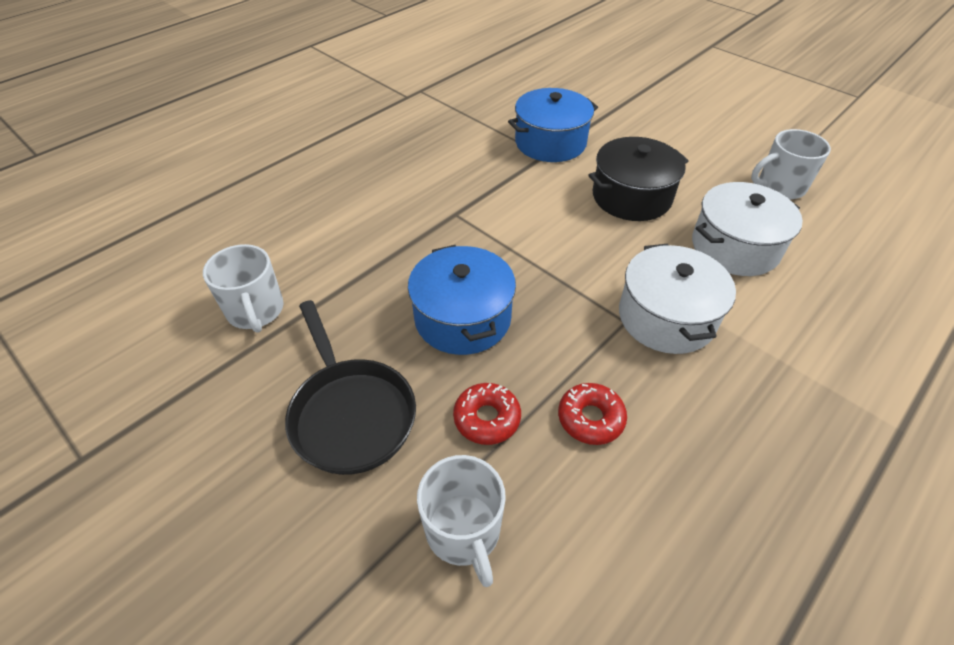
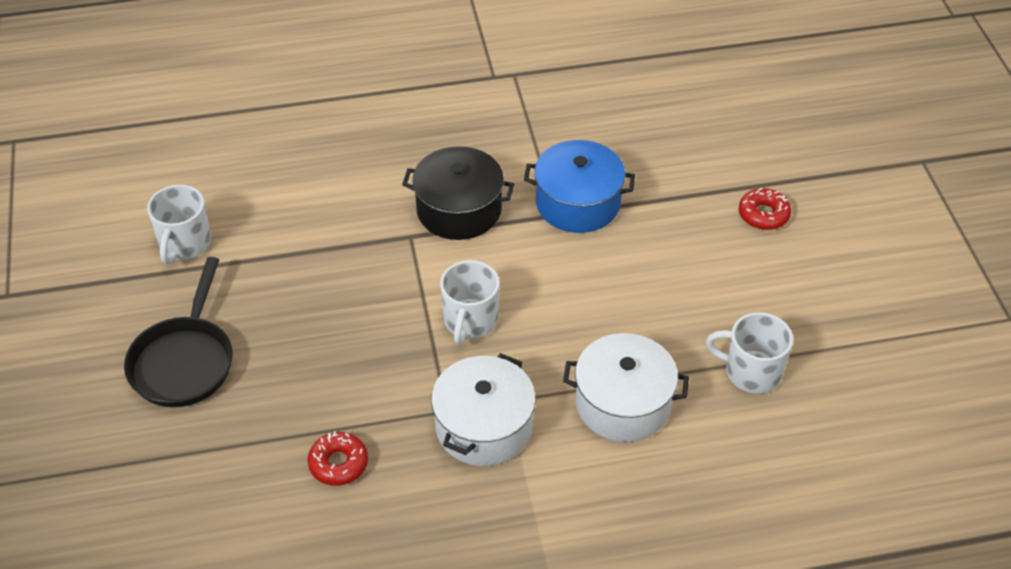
camera: 35 degrees right, 0 degrees up
(462, 318) = (325, 335): blue pot -> none
(464, 531) = (186, 479): white mug -> white mug (470, 321)
(487, 418) = (268, 419): red donut -> red donut (763, 214)
(631, 197) = (588, 303): black pot -> black pot (459, 210)

